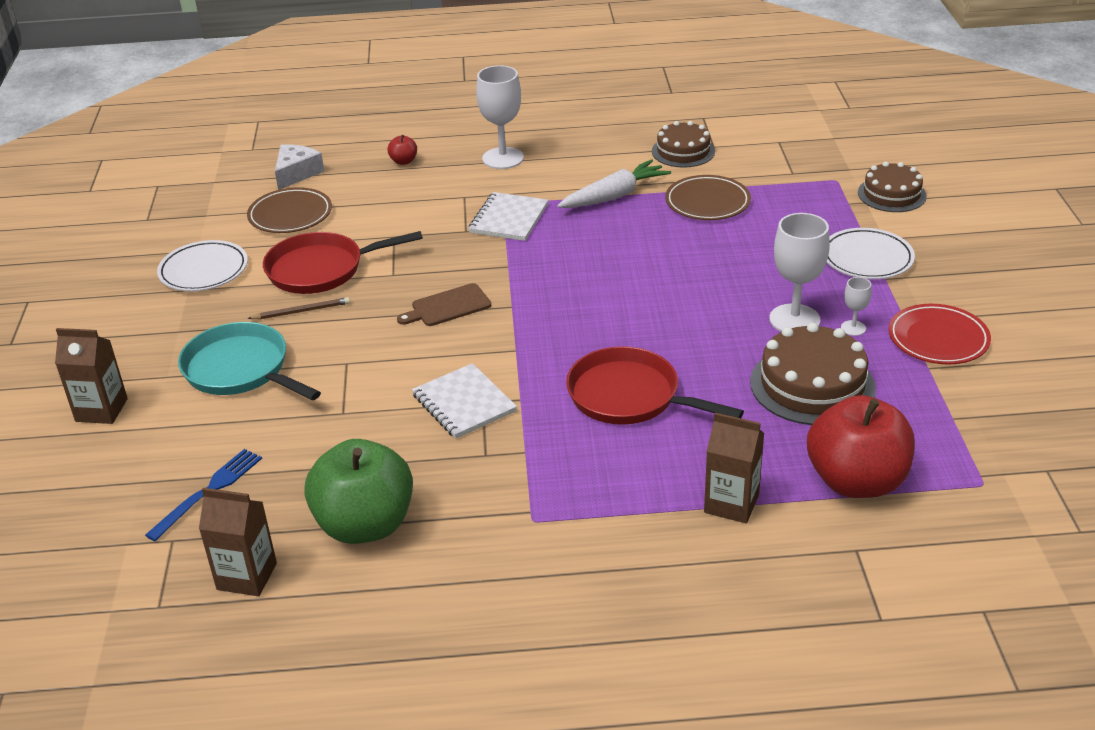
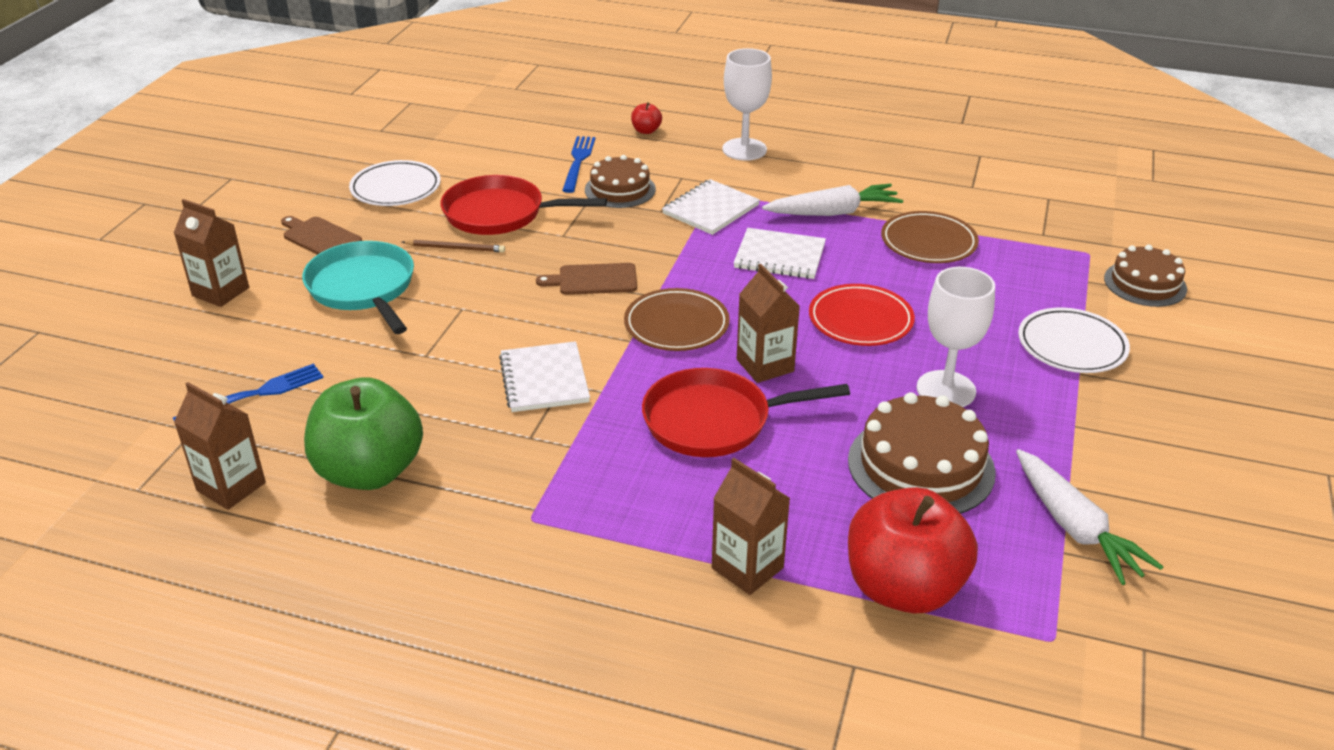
camera: 20 degrees right, 0 degrees up
(163, 334) = (320, 237): none -> brown cutting board
(290, 215) = (507, 156): brown plate -> brown plate (676, 325)
(296, 173) = (539, 119): white cheese -> none
(361, 204) = (578, 162): none -> blue fork
(594, 245) = (779, 256): none -> white notebook
(629, 396) = (714, 421): red pan -> red pan turned 60 degrees counterclockwise
(641, 340) = (765, 365): none -> brown carton
(683, 151) = (936, 184): brown cake -> brown cake (620, 189)
(853, 328) = (1007, 417): white goblet -> none
(938, 339) = (1101, 457): red plate -> red plate (860, 320)
(950, 398) = (1074, 527): none -> white carrot

